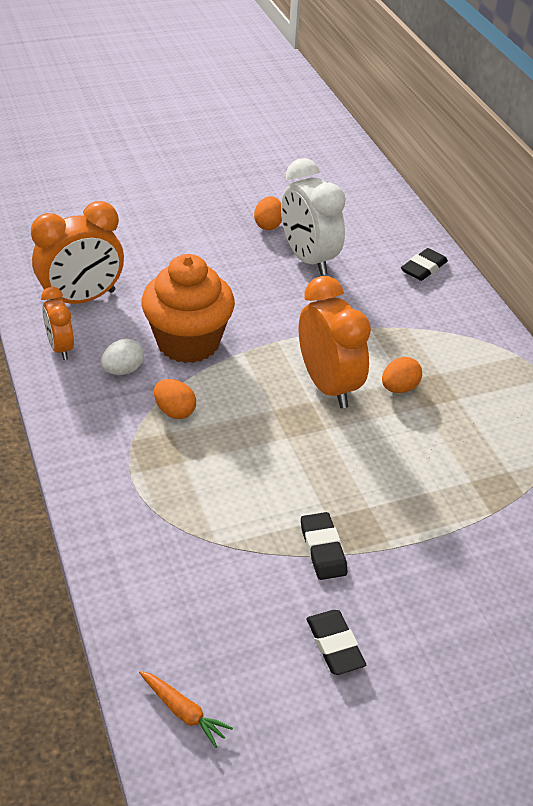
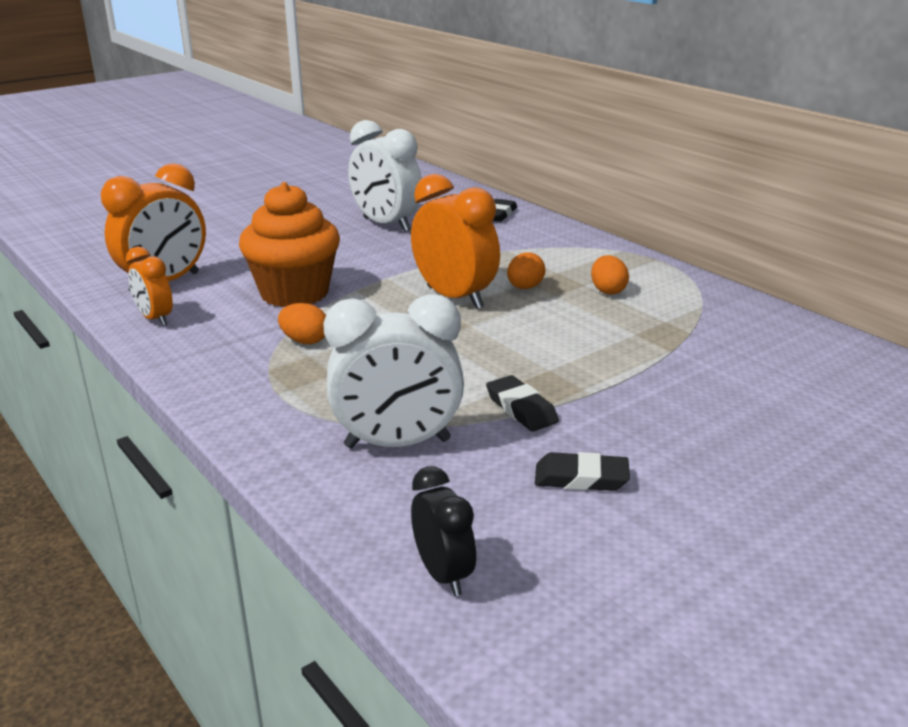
camera: 15 degrees left, 15 degrees down
(123, 370) = (233, 322): white egg -> none
(183, 712) = (443, 574): orange carrot -> black clock
(204, 561) = (397, 443): none -> white clock
(268, 225) = (335, 211): orange egg -> orange egg (608, 291)
(335, 645) = (581, 478): black eraser -> black eraser turned 45 degrees counterclockwise

